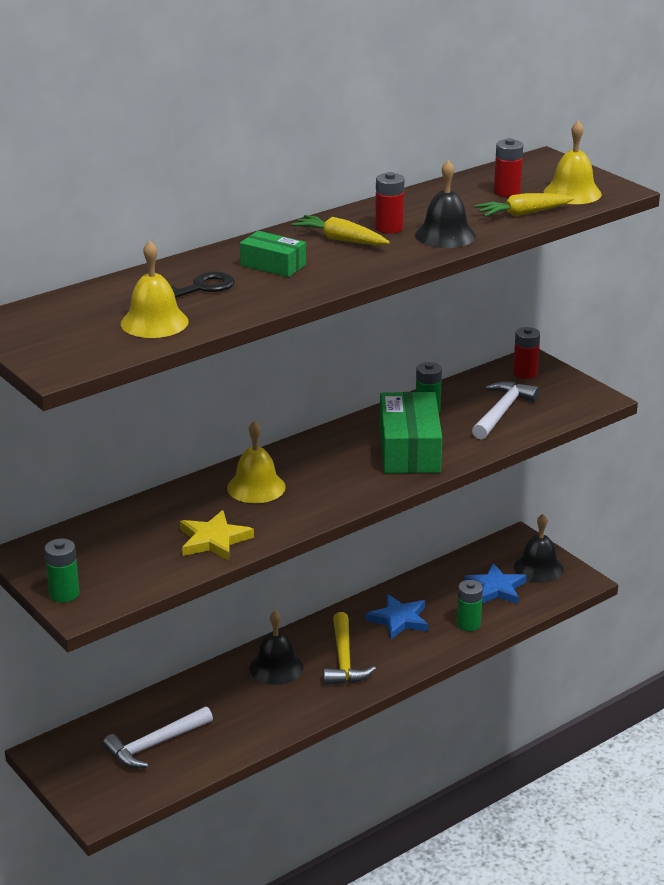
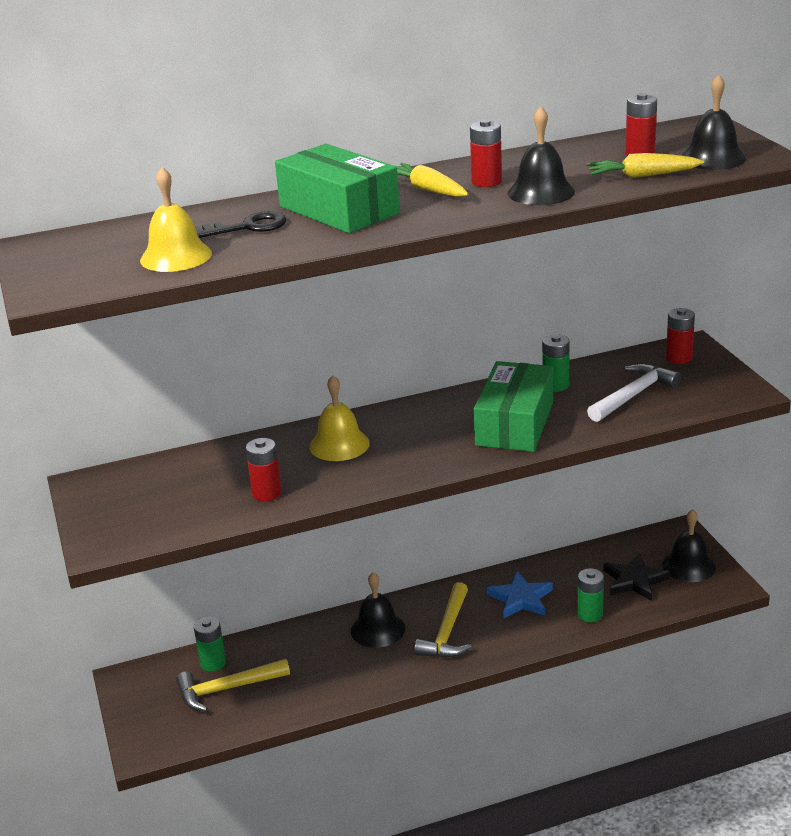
camera: 20 degrees right, 0 degrees up
(64, 594) = (94, 528): green battery -> green battery (213, 663)
(155, 745) = (227, 689): white hammer -> yellow hammer
(214, 540) = (266, 493): yellow star -> red battery
(273, 265) = (339, 210): green box -> green box, size x1.81
(495, 588) = (634, 581): blue star -> black star
(572, 193) = (713, 158): yellow bell -> black bell

